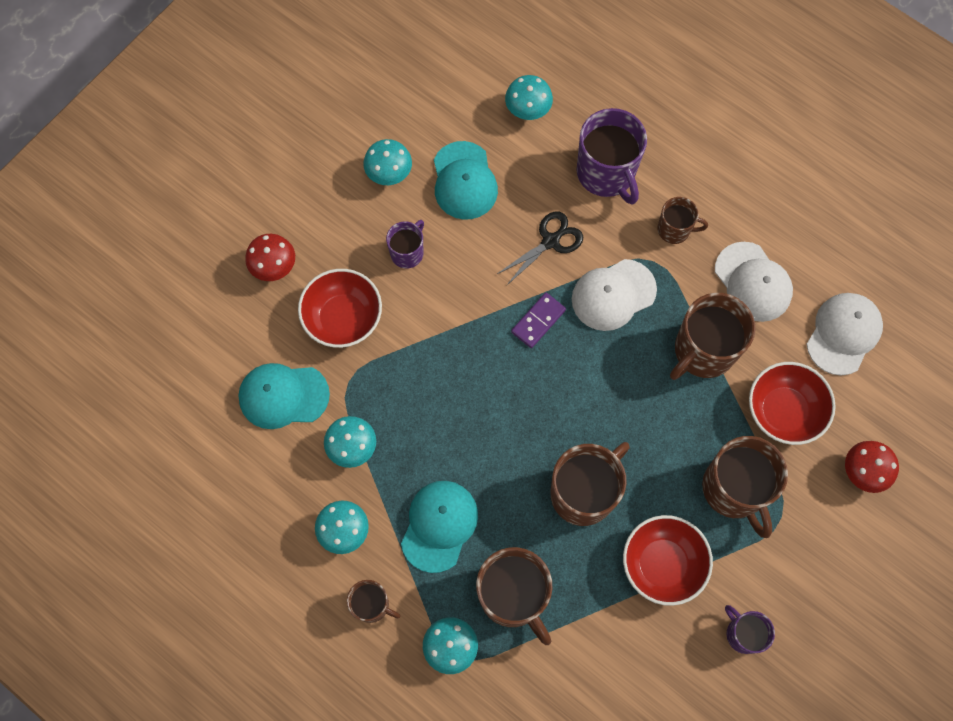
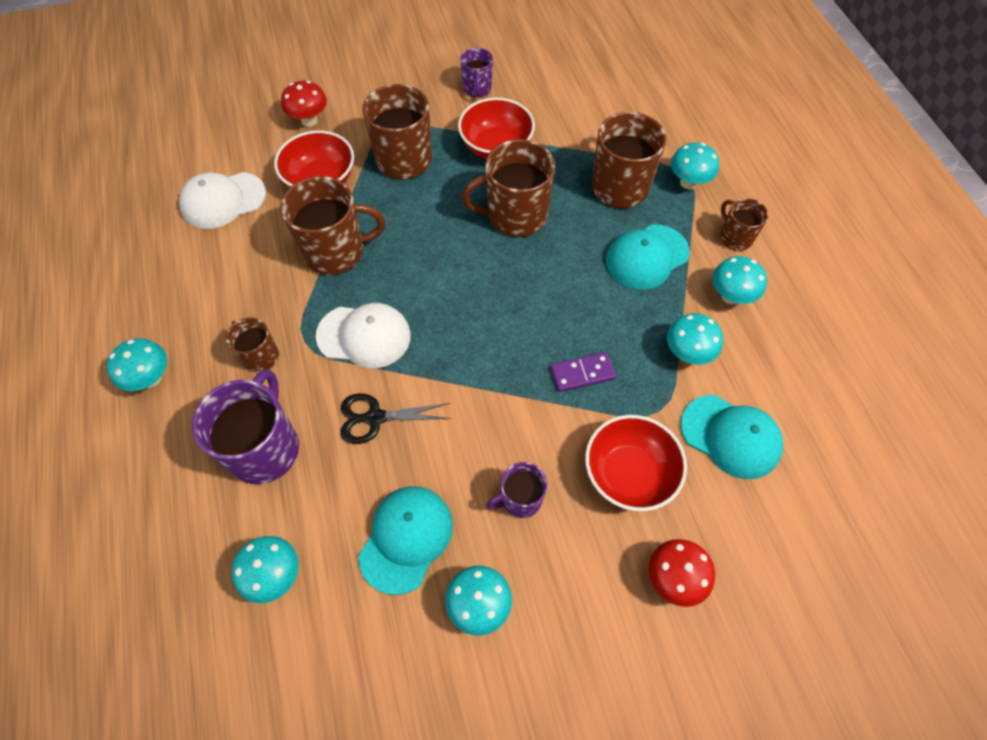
camera: 145 degrees left, 10 degrees down
(538, 321) = (447, 355): purple domino -> purple domino (582, 373)
(732, 164) = (151, 378): none -> turquoise mushroom
(753, 282) = (245, 275): white cap -> none

